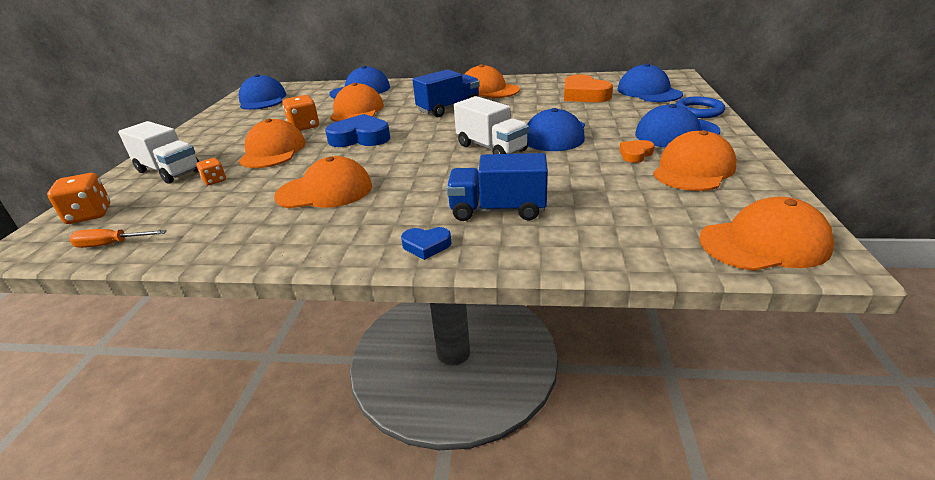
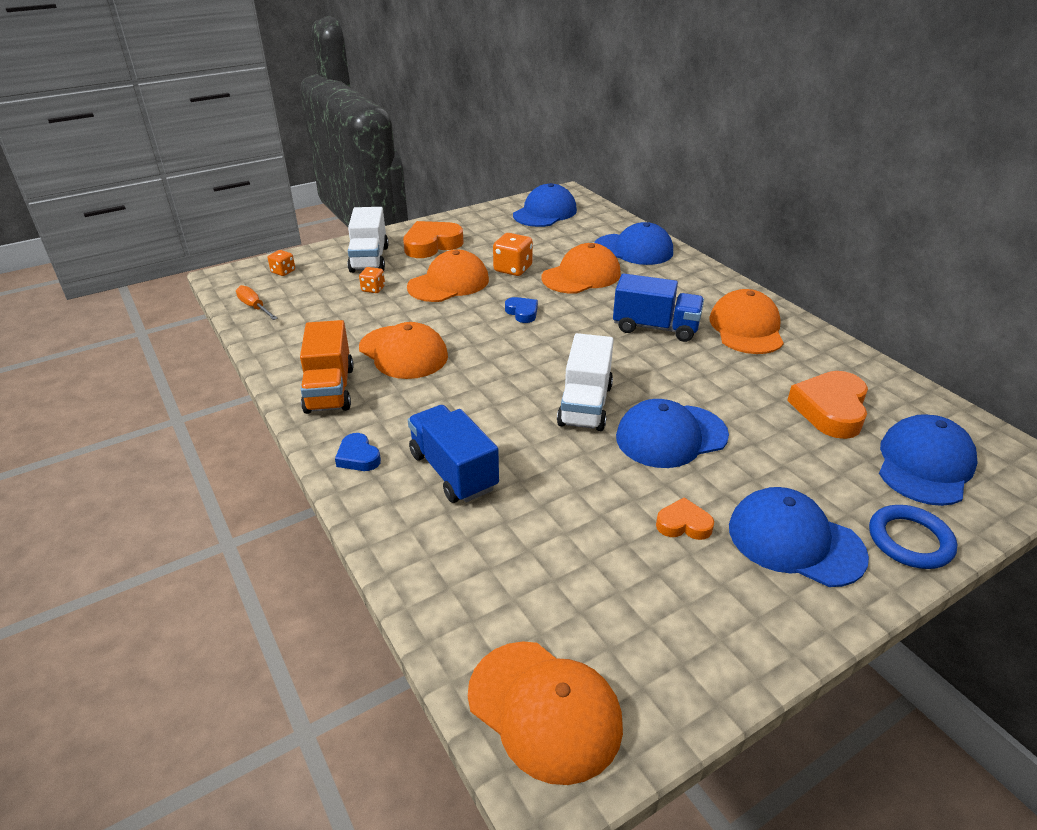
camera: 50 degrees right, 5 degrees up
(89, 215) = (283, 271): orange dice -> orange dice, size x0.60
(209, 143) = (432, 245): none -> orange heart
(315, 236) = (330, 389): none -> orange truck
(360, 138) = (522, 312): blue heart -> blue heart, size x0.53
(693, 169) = (691, 592): orange cap -> none

